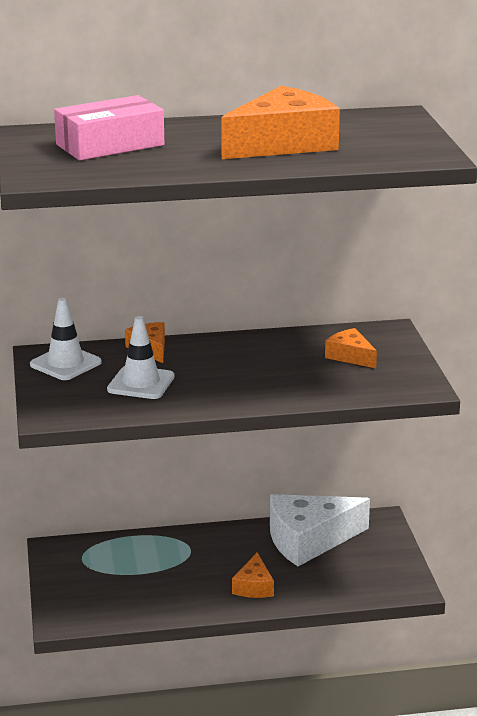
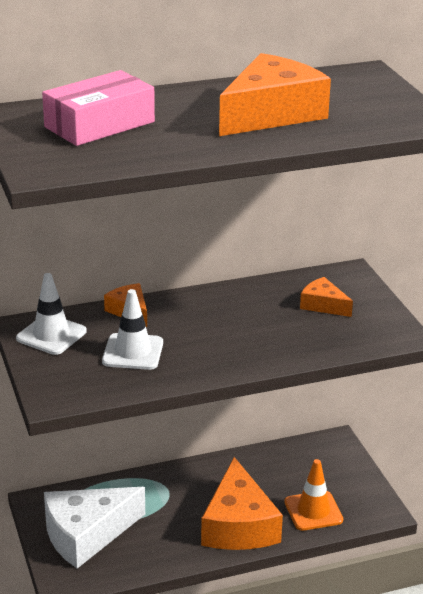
camera: 10 degrees left, 5 degrees up
(254, 586) = (238, 525): orange cheese -> orange cheese, size x2.00
(308, 540) = (276, 469): white cheese -> white cheese (86, 534)
(336, 581) = (313, 511): none -> orange traffic cone

